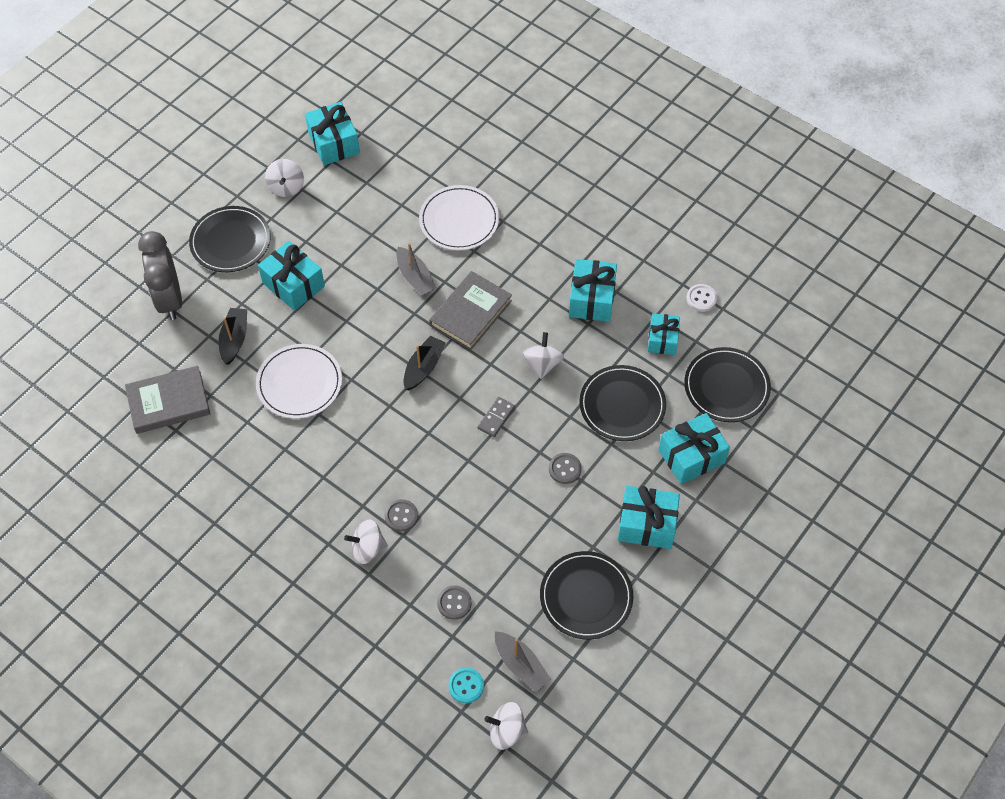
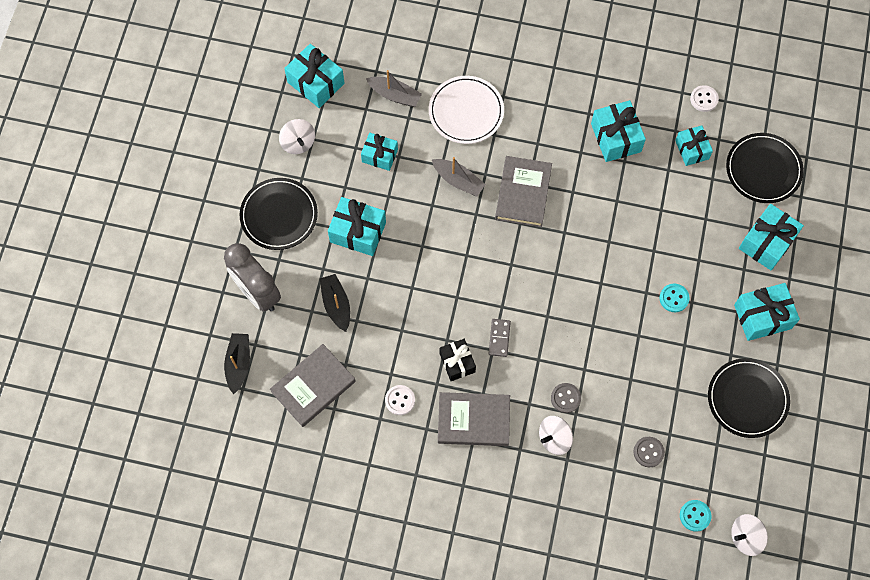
camera: 25 degrees left, 10 degrees up
(241, 449) = (400, 400): none -> white button
(299, 383) = (415, 320): white plate -> none
(299, 497) = (473, 420): none -> grey book
(315, 438) = (457, 363): none -> black gift
(354, 227) = (379, 155): none -> turquoise gift
(423, 367) = (511, 260): black boat -> black boat (238, 364)
(496, 418) = (595, 278): grey domino -> grey domino (499, 338)
(521, 665) = (727, 479): grey boat -> grey boat (395, 95)
(542, 364) = (607, 213): white spinning top -> none
(565, 469) = (674, 298): grey button -> turquoise button
(622, 405) = (690, 222): black plate -> none

